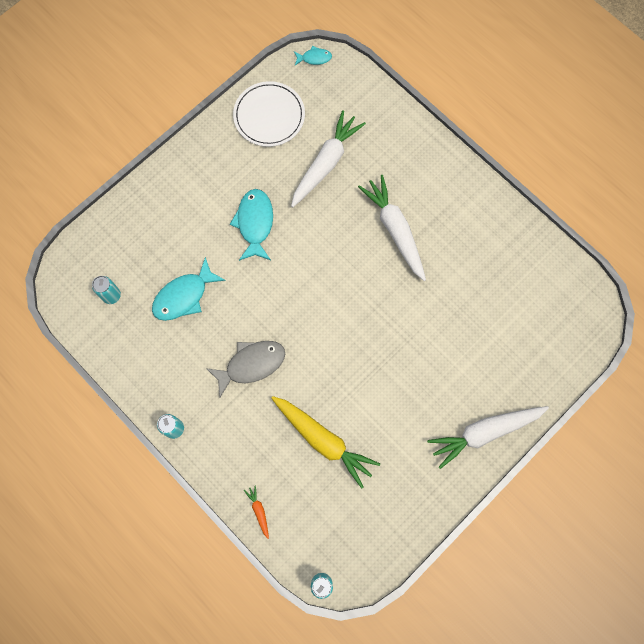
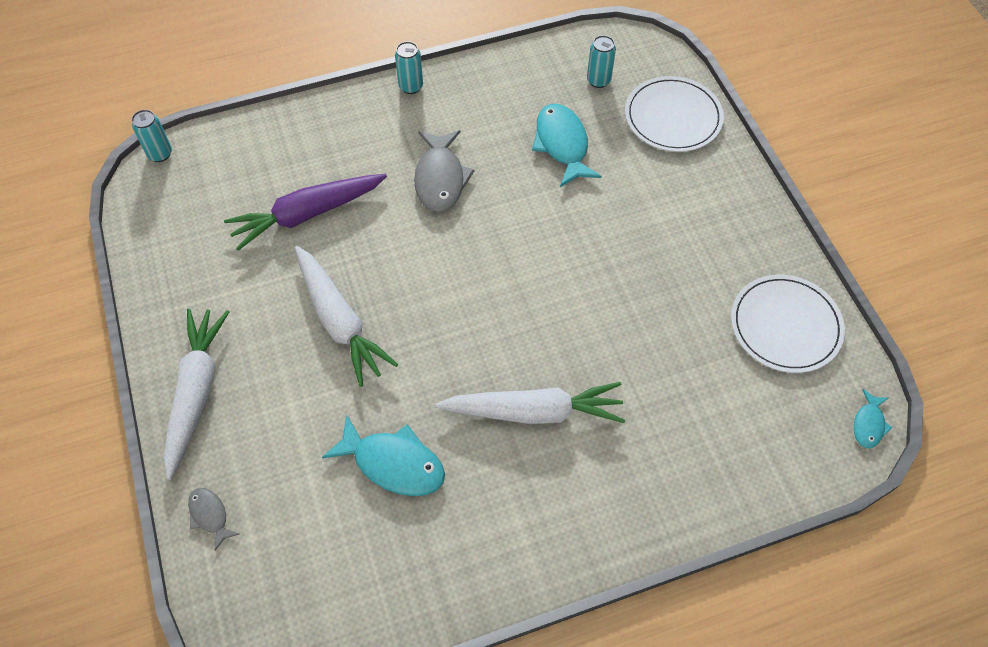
camera: 115 degrees right, 15 degrees down
(127, 233) = (673, 117): none -> white plate
(255, 223) = (624, 248): turquoise fish -> turquoise fish (393, 463)
(259, 511) = (273, 127): orange carrot -> none
(323, 440) = (307, 214): yellow carrot -> purple carrot
(325, 163) = (679, 366): white carrot -> white carrot (339, 321)
(549, 376) = (210, 515): none -> grey fish

